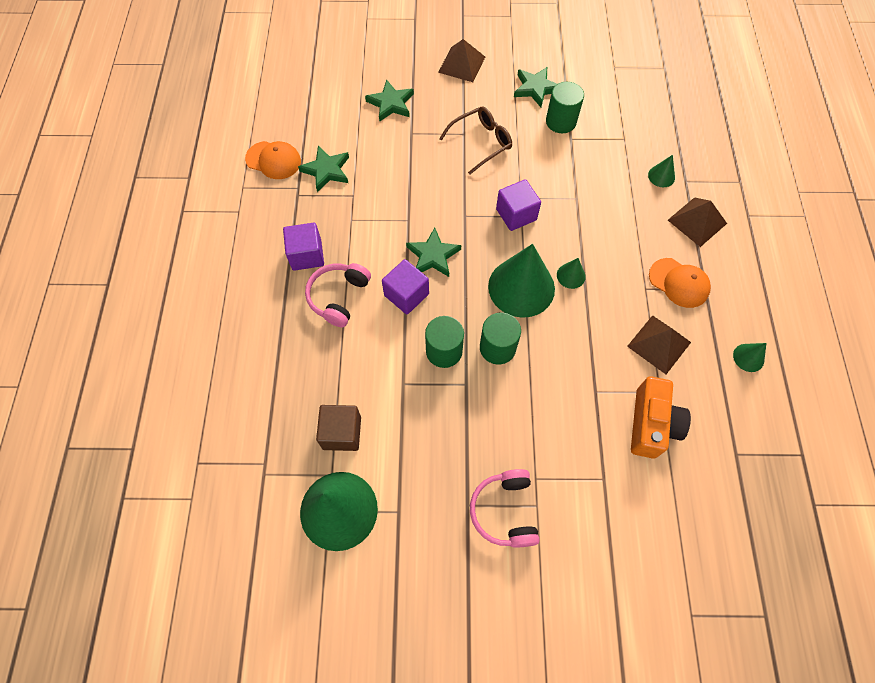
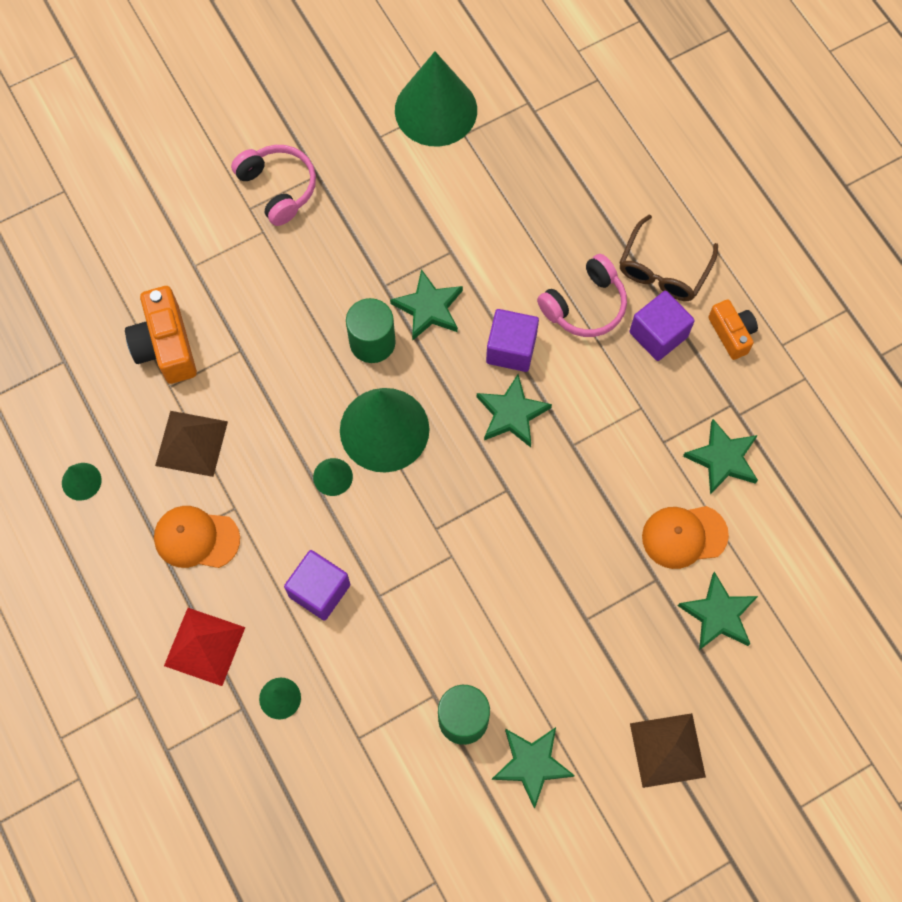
camera: 150 degrees right, 5 degrees up
(262, 233) = (731, 333): none -> orange camera
(273, 160) = (800, 436): orange cap -> orange cap (684, 536)
(338, 297) = (585, 305): pink headphones -> pink headphones turned 60 degrees clockwise
(342, 433) = (480, 174): brown cube -> none
(444, 351) = (429, 308): green cylinder -> green star
(481, 142) = (553, 617): brown glasses -> brown glasses (663, 270)
(516, 214) = (444, 527): purple cube -> purple cube (319, 590)
(697, 221) = (204, 646): brown pyramid -> red pyramid

